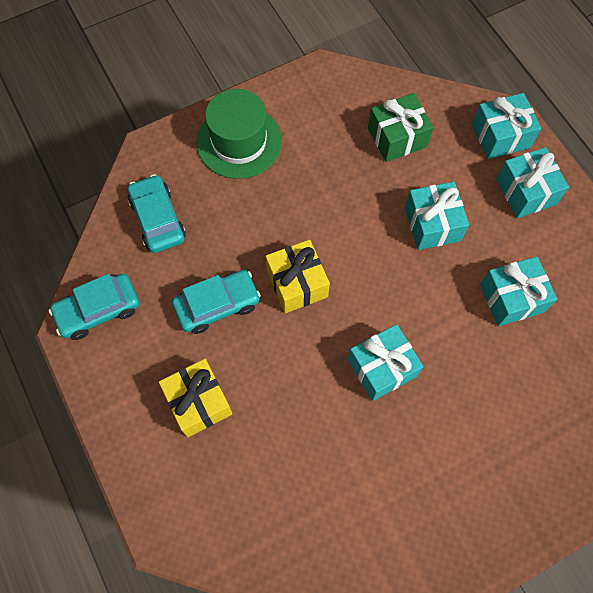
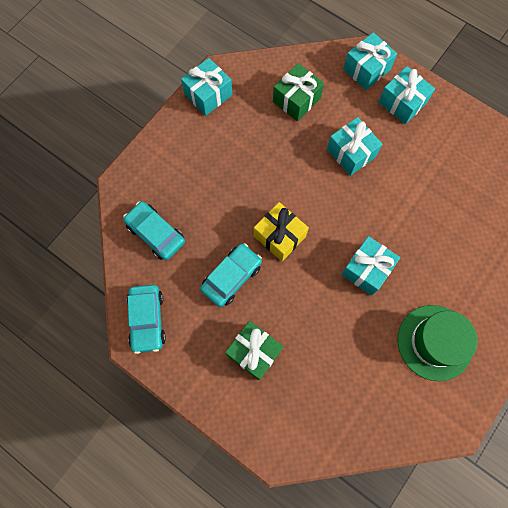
camera: 25 degrees left, 5 degrees up
(98, 310) = (147, 320): turquoise car -> turquoise car turned 45 degrees counterclockwise
(198, 402) = (254, 352): yellow gift -> green gift
(239, 141) = (185, 150): green hat -> green hat (434, 342)
(511, 298) = (428, 182): turquoise gift -> turquoise gift (208, 94)

